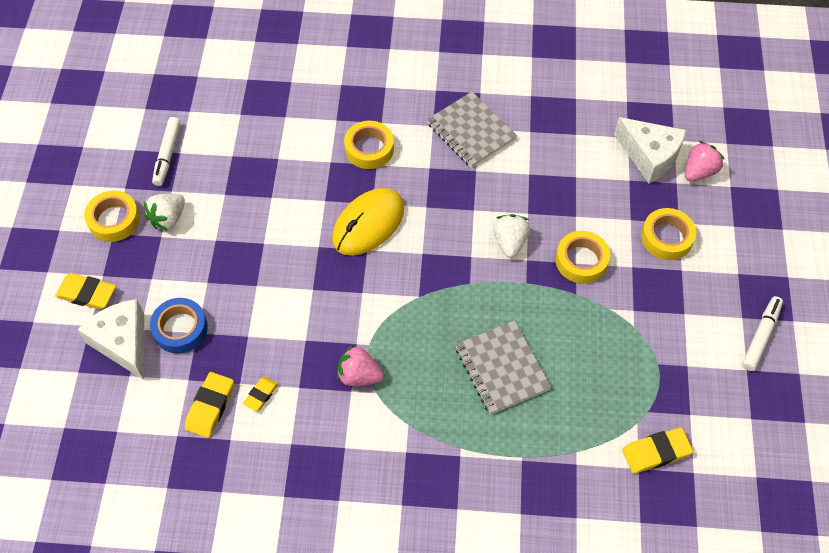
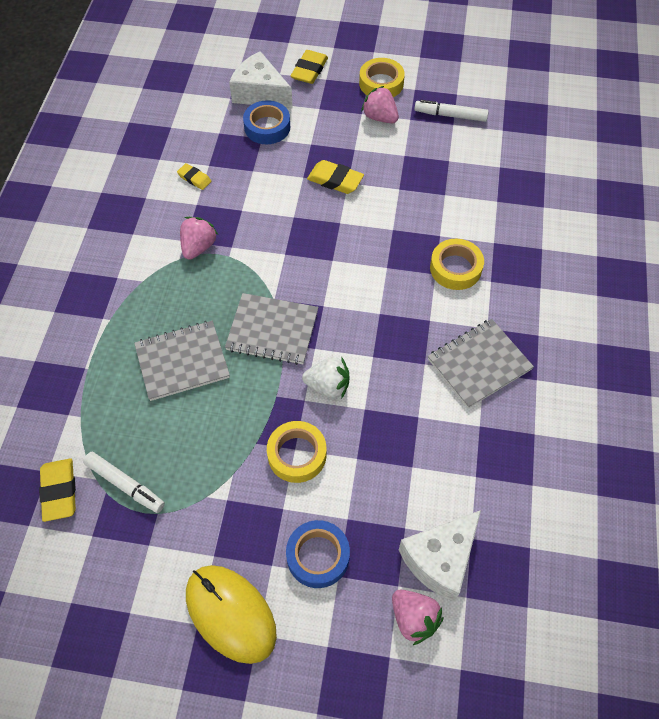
camera: 95 degrees right, 0 degrees up
(123, 343) = (260, 93): white cheese -> white cheese turned 120 degrees counterclockwise
(168, 218) = (380, 117): white strawberry -> pink strawberry
(210, 406) = (191, 146): yellow eraser -> yellow eraser (335, 180)
(368, 224) = (362, 262): yellow mouse -> yellow mouse (230, 614)
(456, 293) = (272, 330): none -> grey notebook
(666, 237) = (318, 556): yellow tape -> blue tape
(760, 336) = (168, 641): white marker -> white marker (125, 485)

